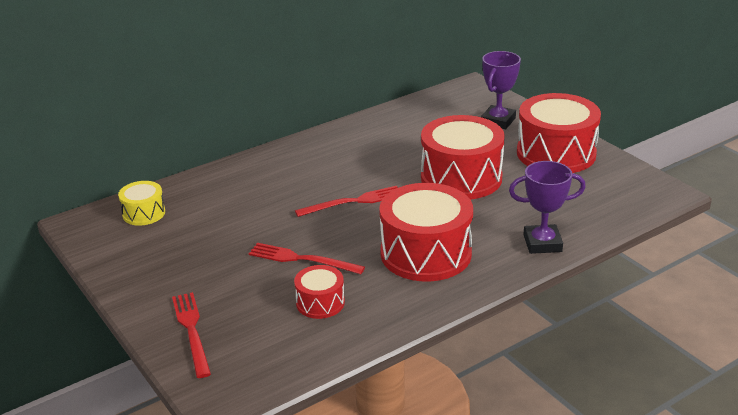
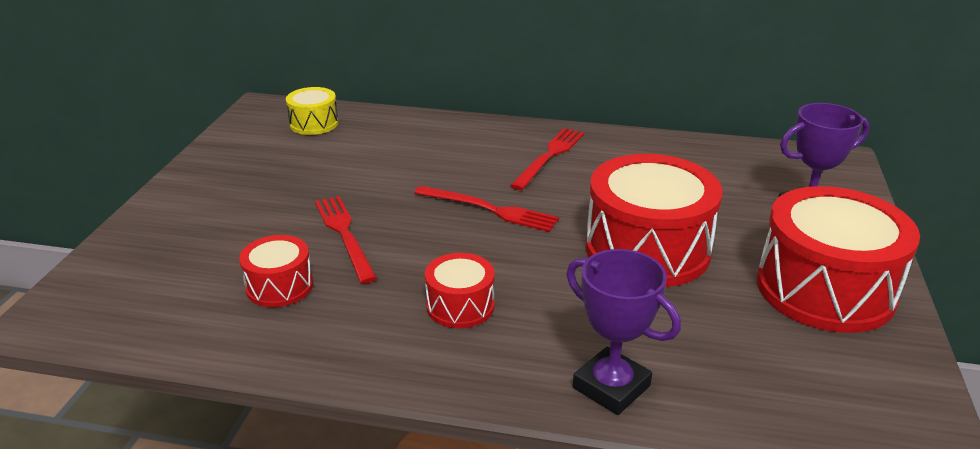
camera: 45 degrees right, 0 degrees up
(192, 331) = (154, 239): red fork -> red fork (549, 156)
(426, 253) = (460, 306): red drum -> red drum, size x0.50

